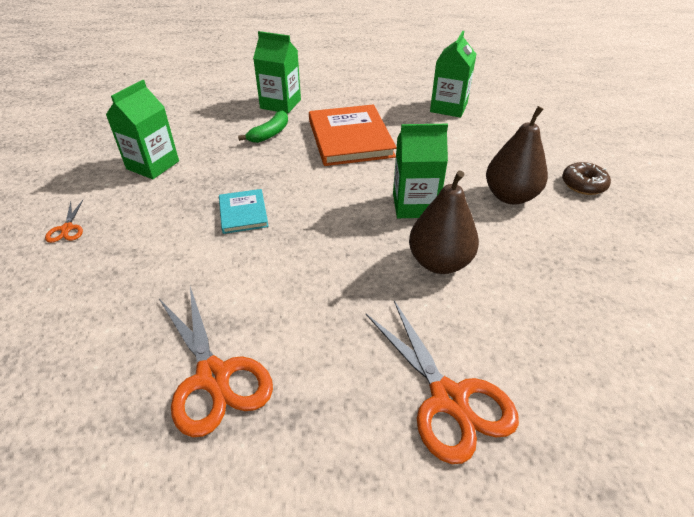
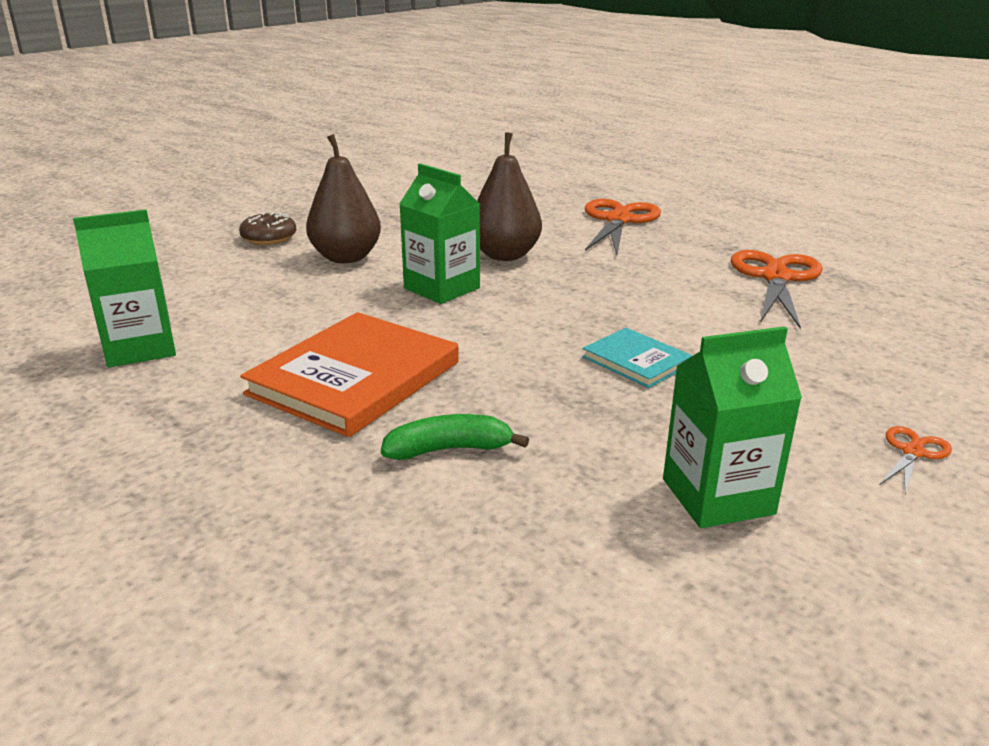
camera: 135 degrees left, 15 degrees down
(243, 213) = (636, 361): turquoise book -> turquoise book turned 75 degrees counterclockwise
(280, 104) = (325, 507): green carton -> none

